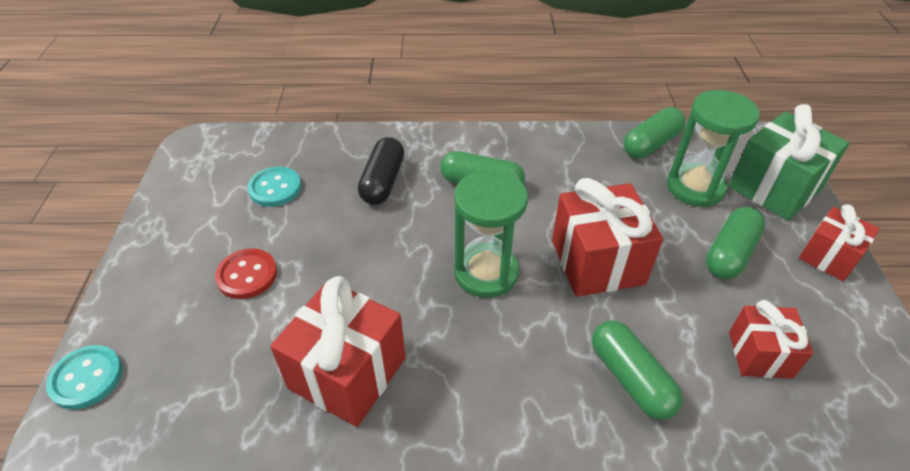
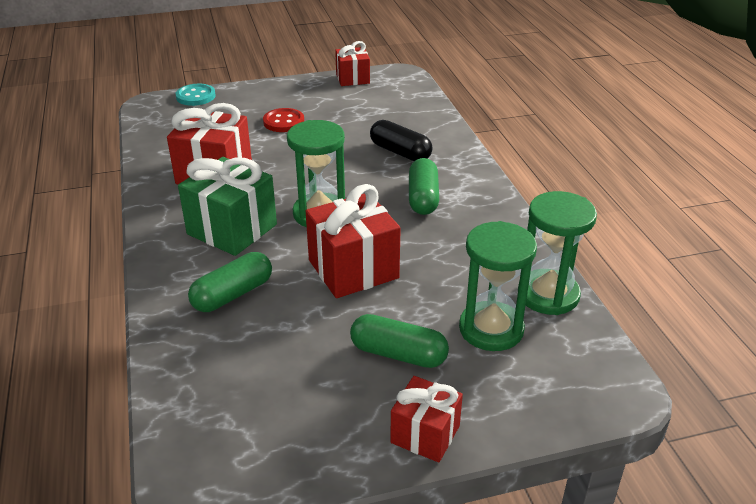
camera: 75 degrees right, 10 degrees down
(275, 188) = (369, 112): turquoise button -> none
(383, 182) = (400, 152): black capsule -> black capsule turned 45 degrees clockwise
(651, 144) = (548, 295): green capsule -> green hourglass
(759, 354) = (274, 371): red gift -> red gift (352, 78)
(774, 188) = (526, 395): green gift -> green gift (232, 229)

